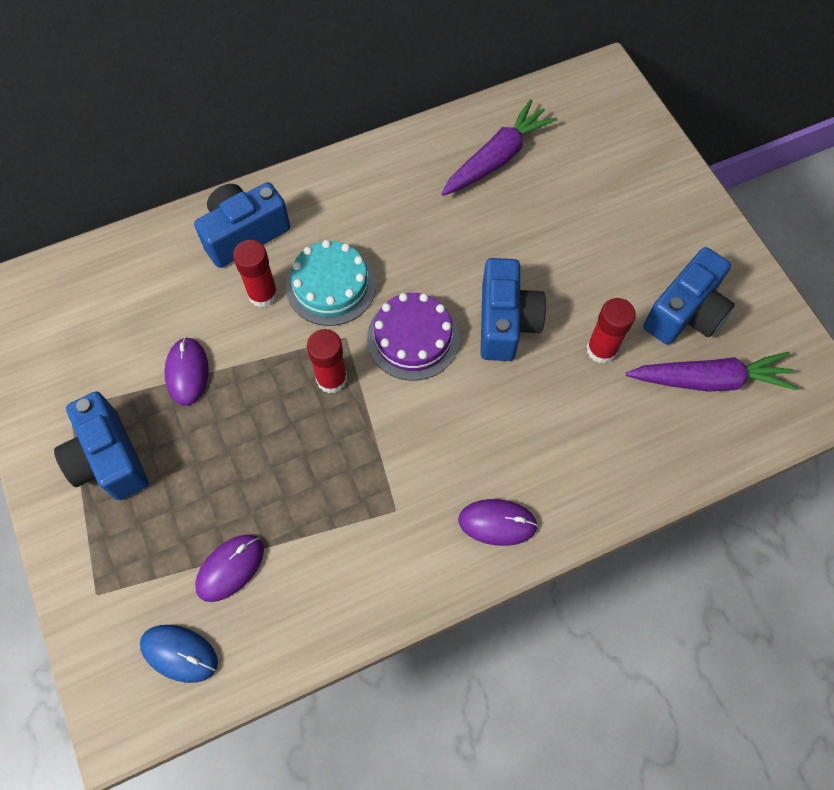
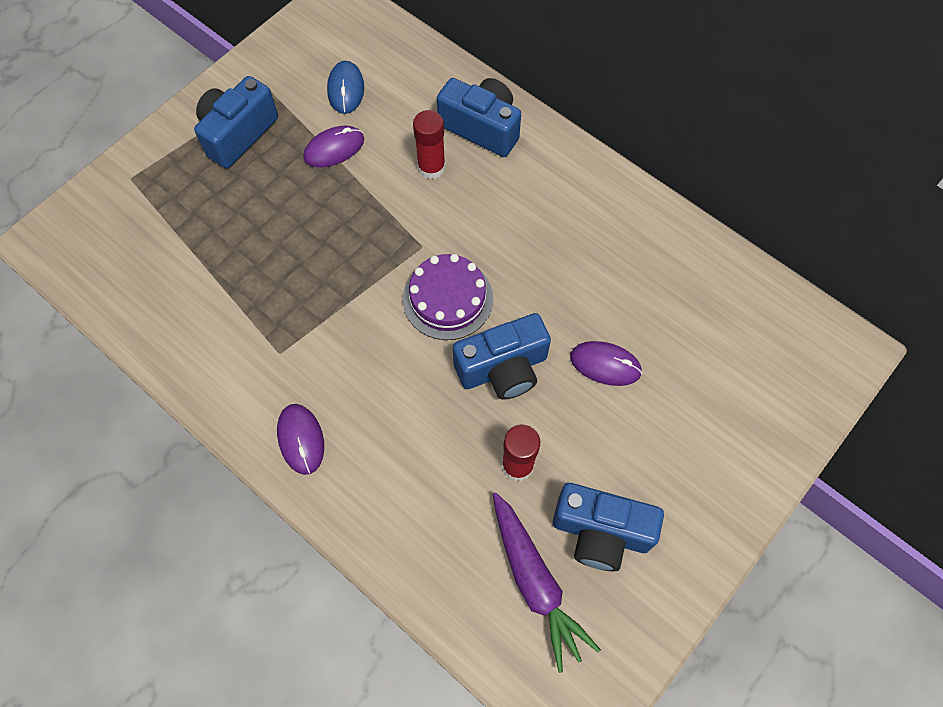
camera: 65 degrees right, 0 degrees up
(179, 653) = (105, 252): blue mouse -> blue mouse (346, 89)
(230, 568) = (183, 255): purple mouse -> purple mouse (605, 364)
(331, 285) = (466, 213): turquoise cake -> none
(331, 379) = (377, 253): red glue stick -> none
(497, 158) = (681, 290): purple carrot -> none

